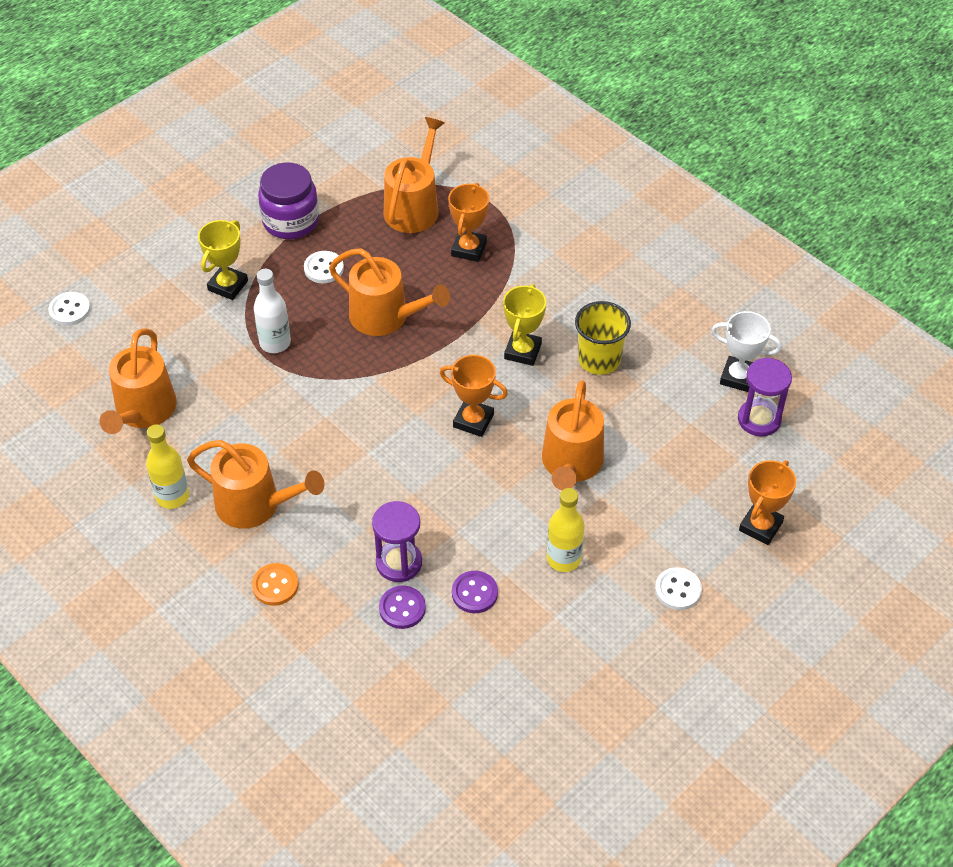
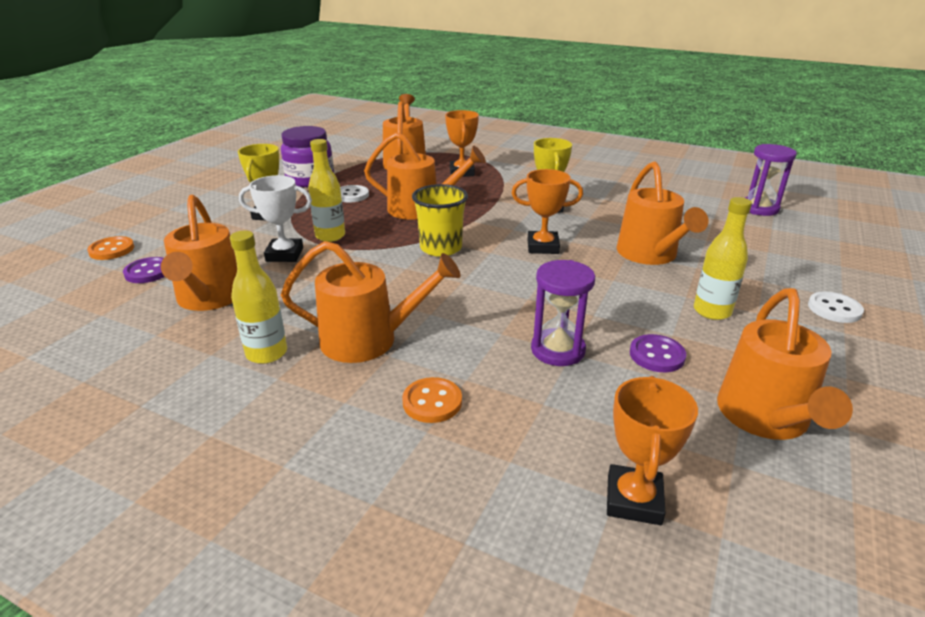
camera: 20 degrees left, 20 degrees down
(70, 310) = (112, 250): white button -> orange button
(275, 343) = (330, 236): white bottle -> yellow bottle
(402, 608) = (594, 386): purple button -> purple button (148, 272)
(507, 677) = (765, 417): none -> orange watering can
(599, 360) = (610, 202): yellow cup -> yellow cup (441, 248)
(738, 377) = (717, 193): white trophy -> white trophy (284, 254)
(760, 526) = (840, 258): orange trophy -> orange trophy (633, 500)

